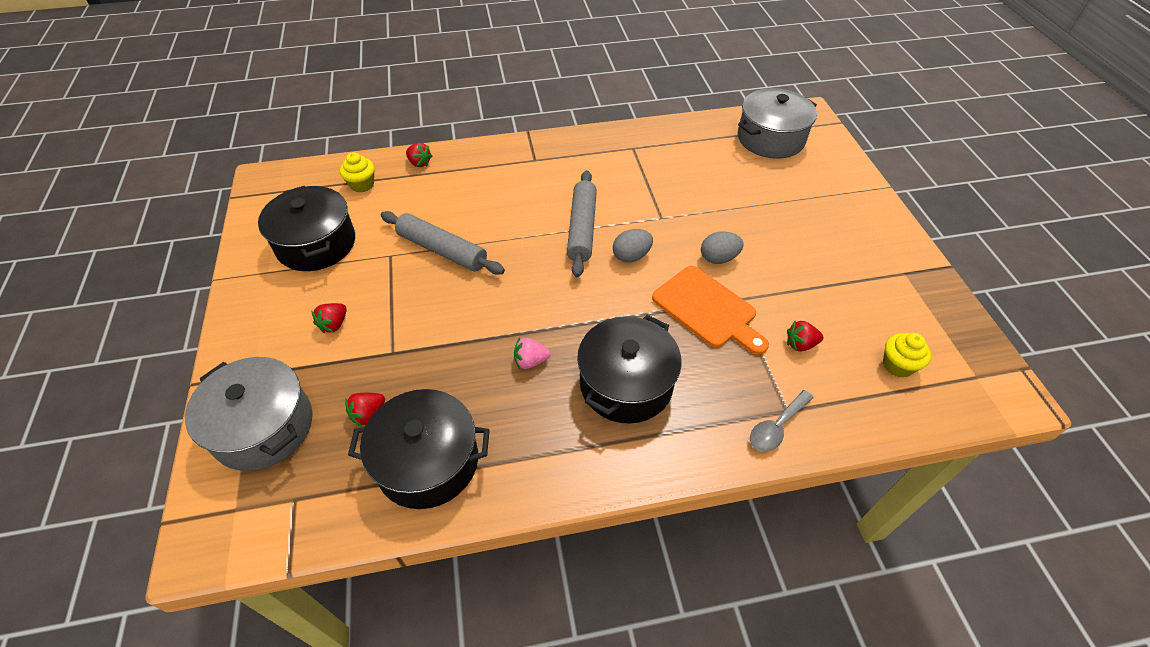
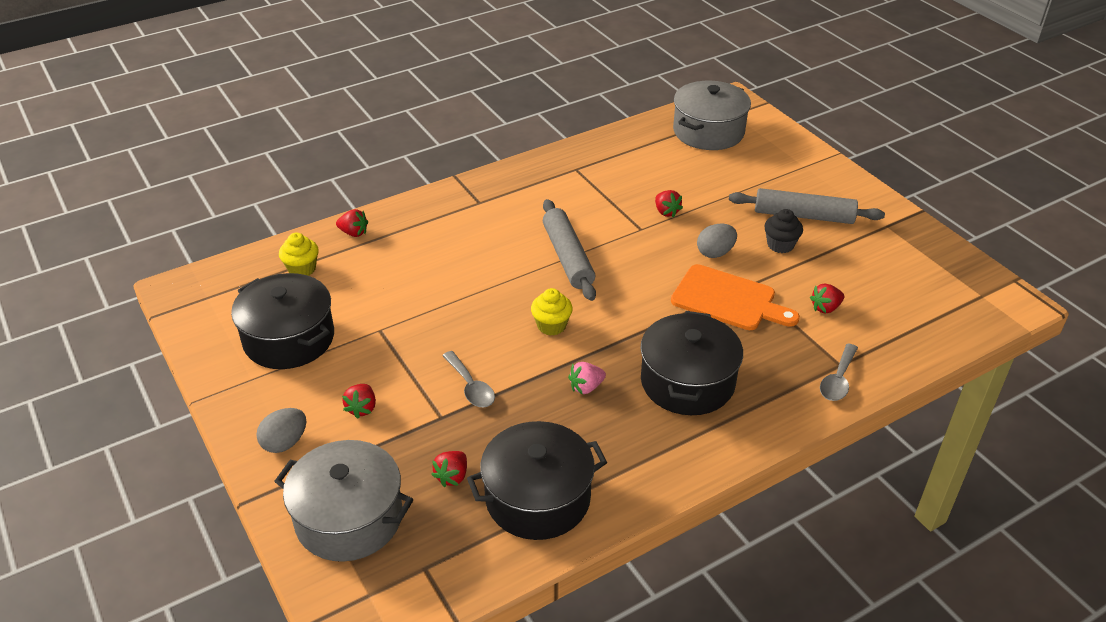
camera: 20 degrees left, 10 degrees down
(432, 330) = (470, 387): none -> grey spoon
(442, 250) = (434, 311): grey rolling pin -> grey rolling pin (803, 215)
(631, 256) = (631, 271): grey egg -> grey egg (285, 443)
(692, 207) = (666, 212): none -> red strawberry
(786, 266) = (780, 245): none -> black cupcake
(897, 365) = (915, 303): yellow cupcake -> yellow cupcake (551, 325)

